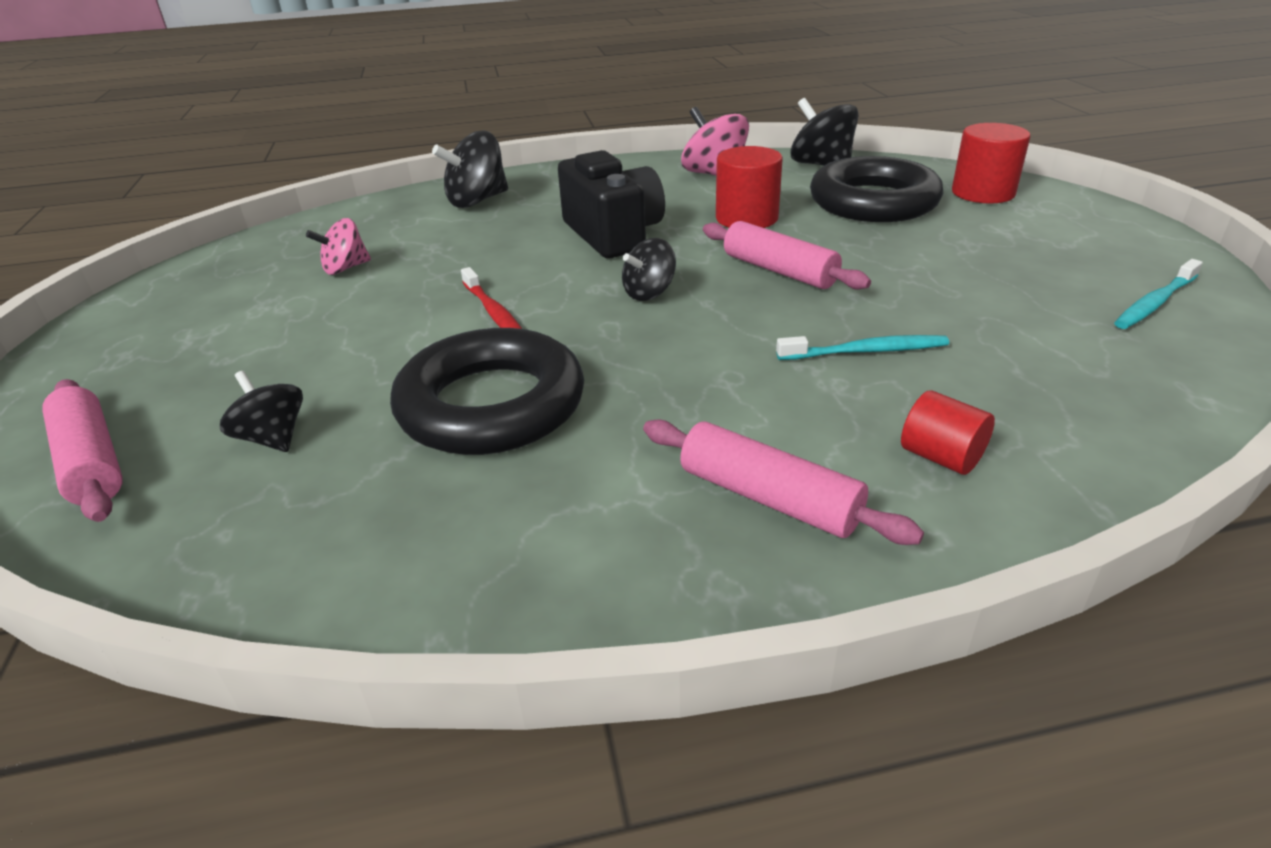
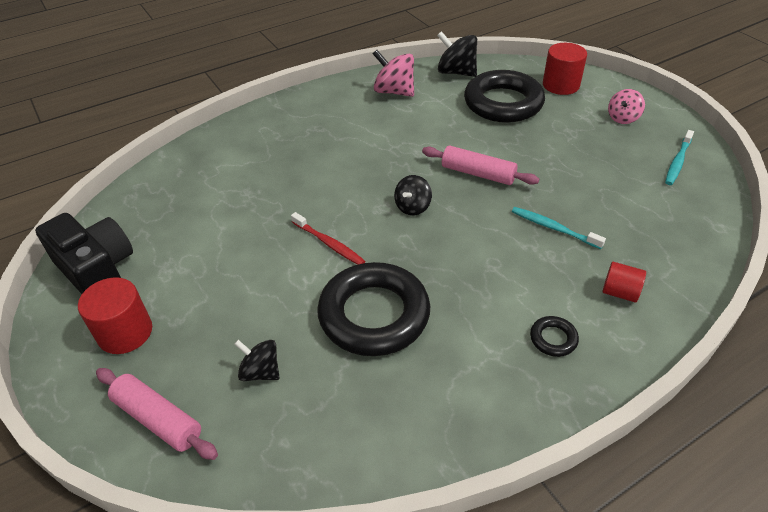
camera: 20 degrees left, 10 degrees up
(345, 268) = (200, 224): pink spinning top -> pink spinning top (622, 118)
(477, 201) = (248, 142): black spinning top -> none
(613, 234) = (361, 159): black camera -> black camera (97, 270)
(746, 218) = (435, 130): red cylinder -> red cylinder (125, 332)
(769, 497) = (553, 339): pink rolling pin -> black ring
(866, 351) = (553, 228): turquoise toothbrush -> turquoise toothbrush turned 120 degrees counterclockwise

